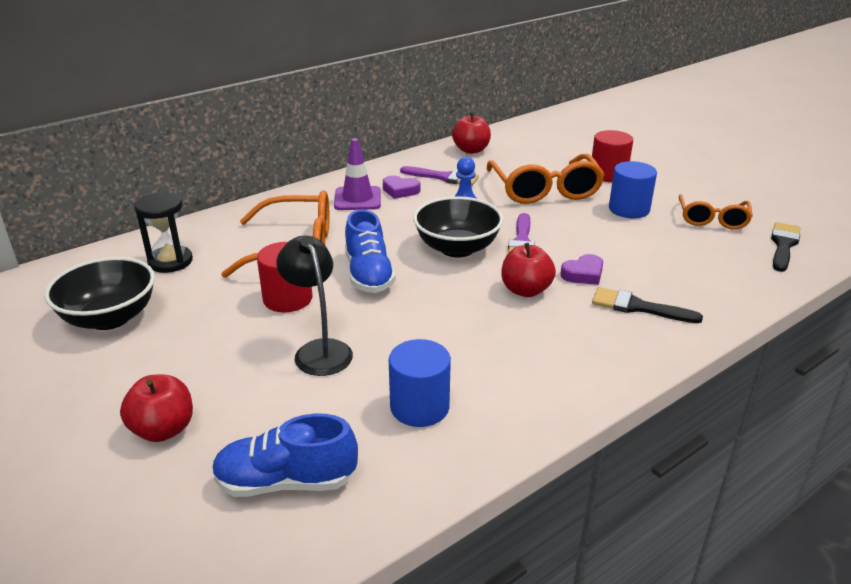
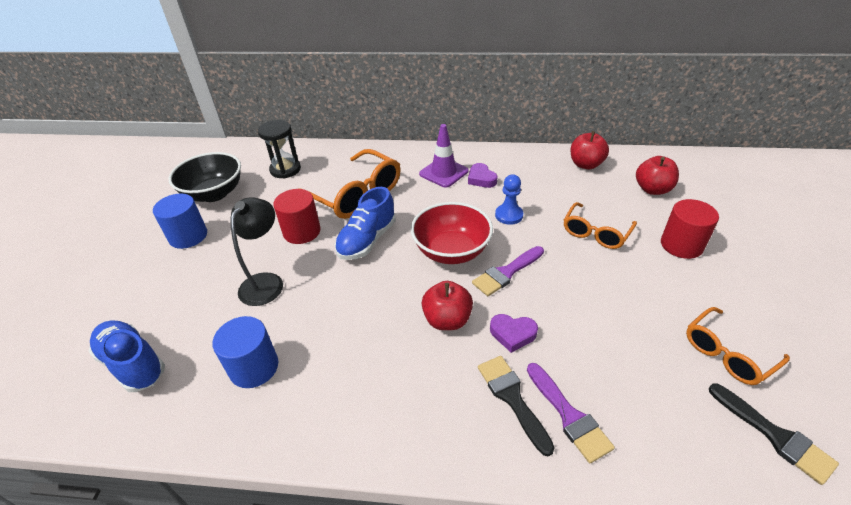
camera: 45 degrees right, 10 degrees up
(163, 429) = (140, 284): red apple -> red apple (652, 189)
(444, 177) = (529, 181): purple brush -> purple brush (569, 416)
(457, 248) = (451, 251): black bowl -> red bowl
(545, 190) = (595, 233): orange glasses -> orange glasses, size x0.61
(629, 209) = (649, 292): blue cylinder -> blue cylinder (188, 236)
(783, 245) = (775, 436): black brush -> black brush turned 75 degrees clockwise

